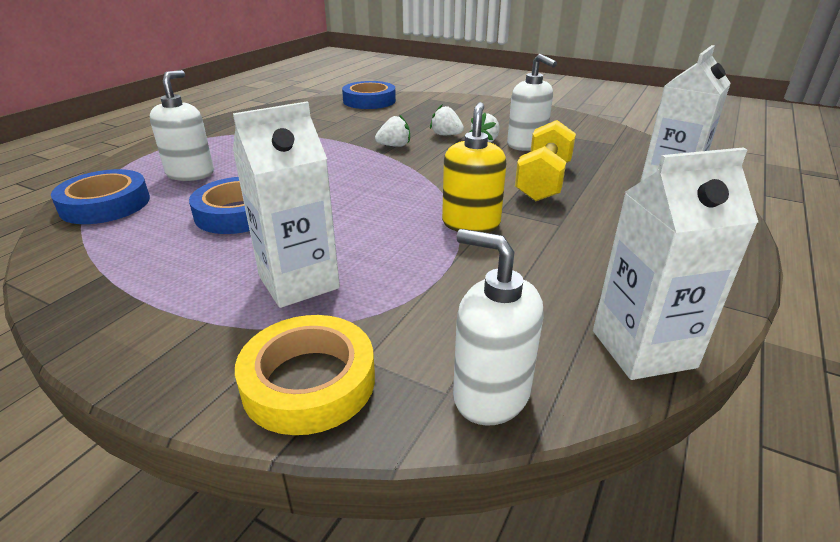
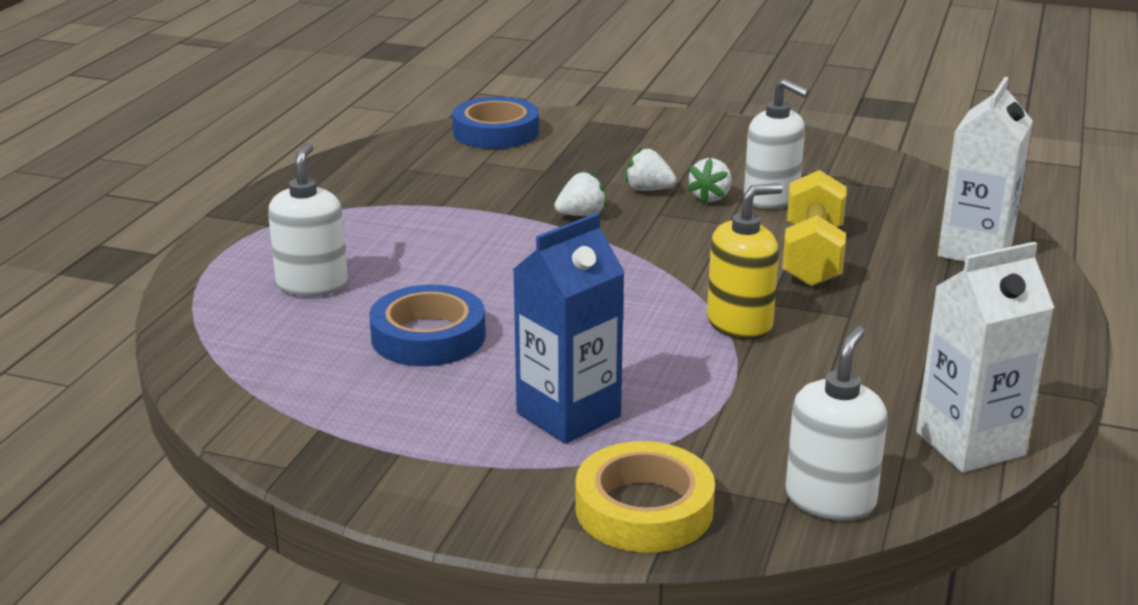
camera: 10 degrees left, 5 degrees down
(105, 204) = (231, 340): blue tape -> none
(299, 282) = (568, 415): white carton -> blue carton
(471, 223) = (740, 324): yellow soap dispenser -> yellow soap dispenser turned 60 degrees clockwise
(490, 394) = (830, 499): white soap dispenser -> white soap dispenser turned 90 degrees clockwise

